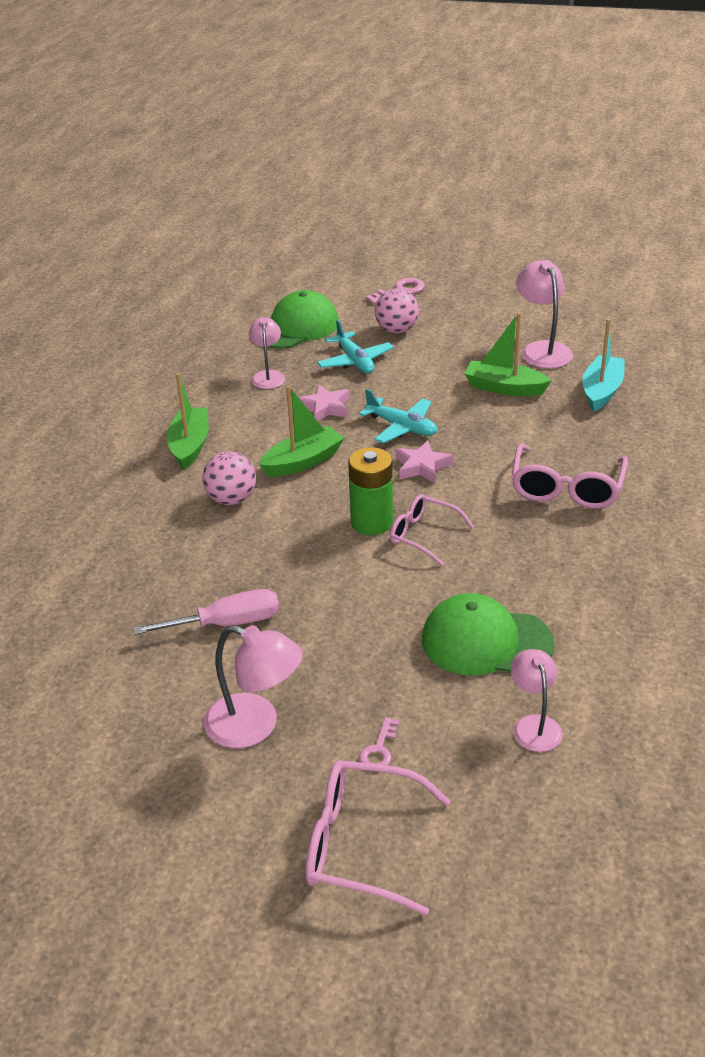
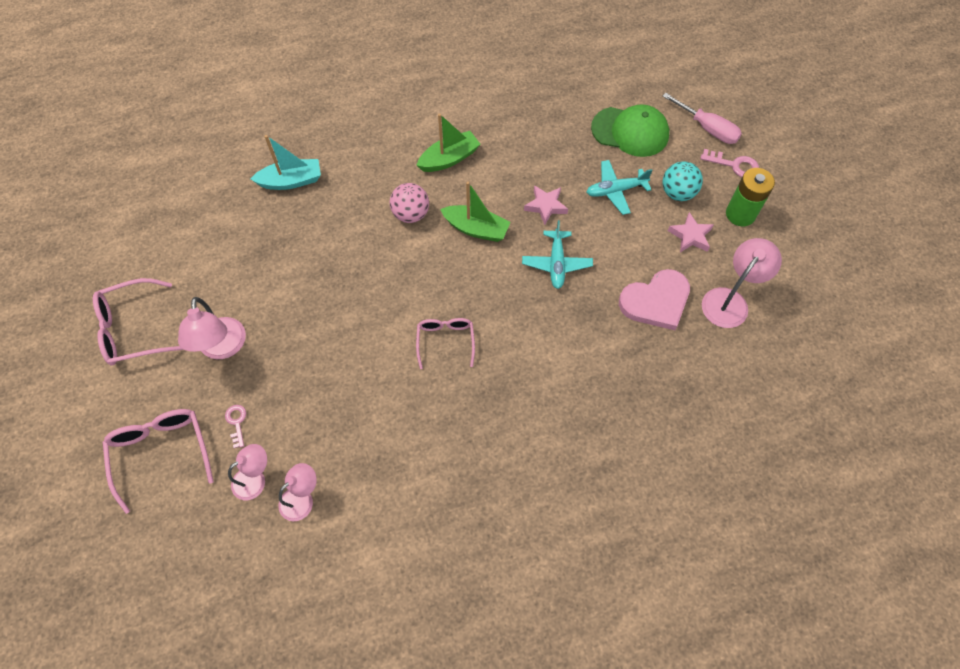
camera: 55 degrees right, 25 degrees up
(226, 623) = (296, 282): pink screwdriver -> pink screwdriver (707, 128)
(268, 376) = (557, 152): pink lamp -> pink lamp (255, 479)
(355, 361) = (615, 191): turquoise plane -> turquoise plane turned 45 degrees clockwise
(371, 522) = (439, 304): green battery -> green battery (740, 214)
(379, 750) = (236, 422): pink key -> pink key turned 90 degrees clockwise
(397, 330) = (677, 193): pink ball -> turquoise ball
(422, 466) = (519, 300): pink star -> pink star (690, 236)
(486, 641) = (362, 433): green cap -> none
(504, 388) = (656, 301): green boat -> pink heart
(566, 488) = (558, 404): pink glasses -> pink glasses (133, 329)
(602, 391) = (703, 369): turquoise boat -> turquoise boat (291, 181)

